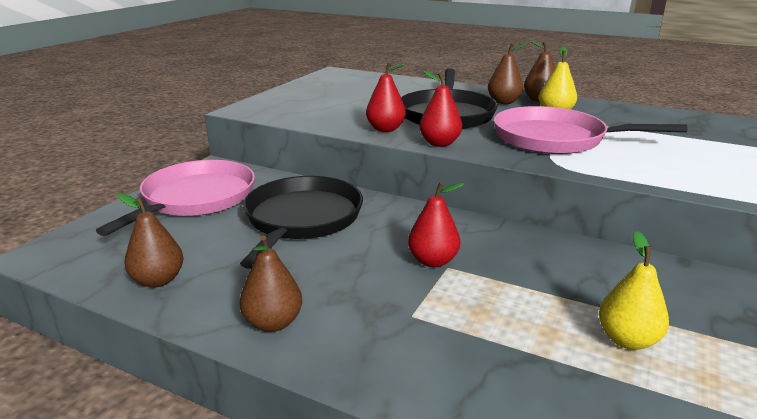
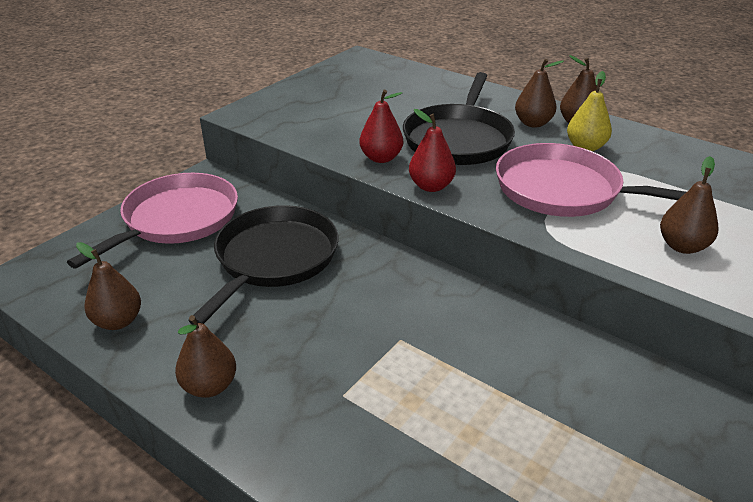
camera: 10 degrees right, 10 degrees up
(433, 261) = (388, 330): red pear -> none
(627, 340) = (546, 455): yellow pear -> none
(674, 165) = (682, 246): none -> brown pear

